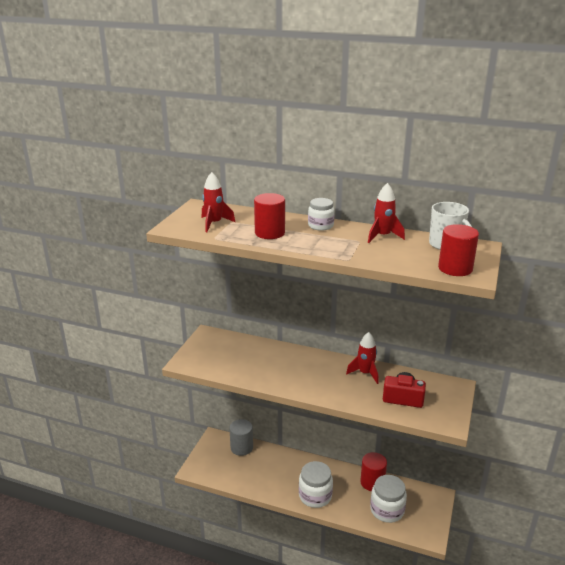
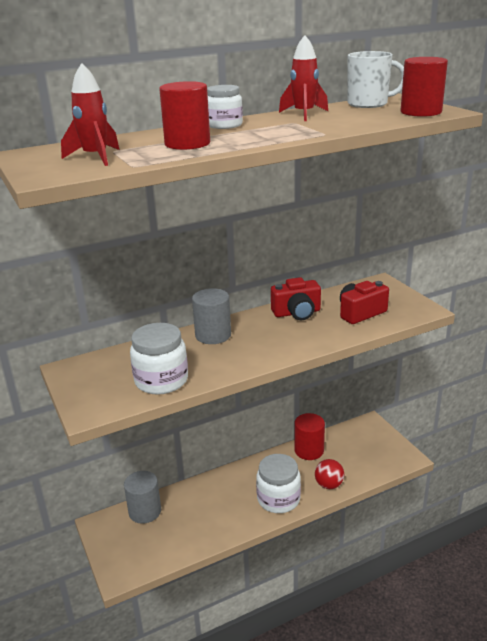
camera: 45 degrees left, 0 degrees up
(297, 358) = (213, 335): none -> grey cylinder
(355, 511) = (329, 485): none -> red ball
(365, 373) = (297, 313): red rocket -> red camera
(387, 510) = (350, 463): white jar -> white jar (161, 380)

